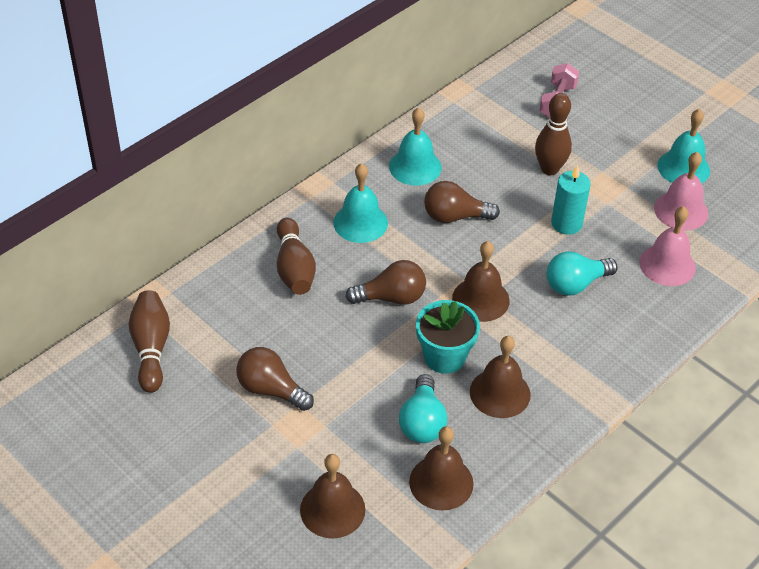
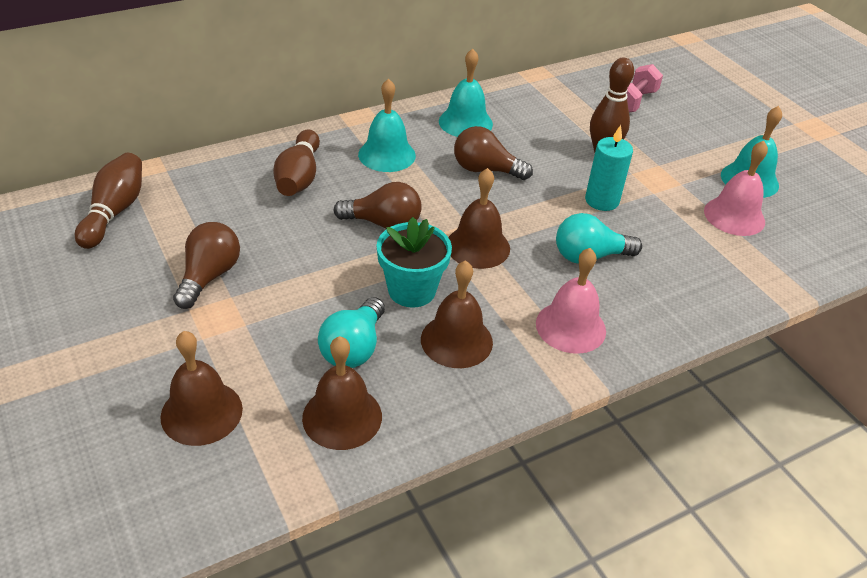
camera: 15 degrees right, 5 degrees down
(271, 389) = (209, 276): brown light bulb -> brown light bulb turned 60 degrees clockwise
(667, 265) = (701, 261): pink bell -> pink bell (570, 327)

